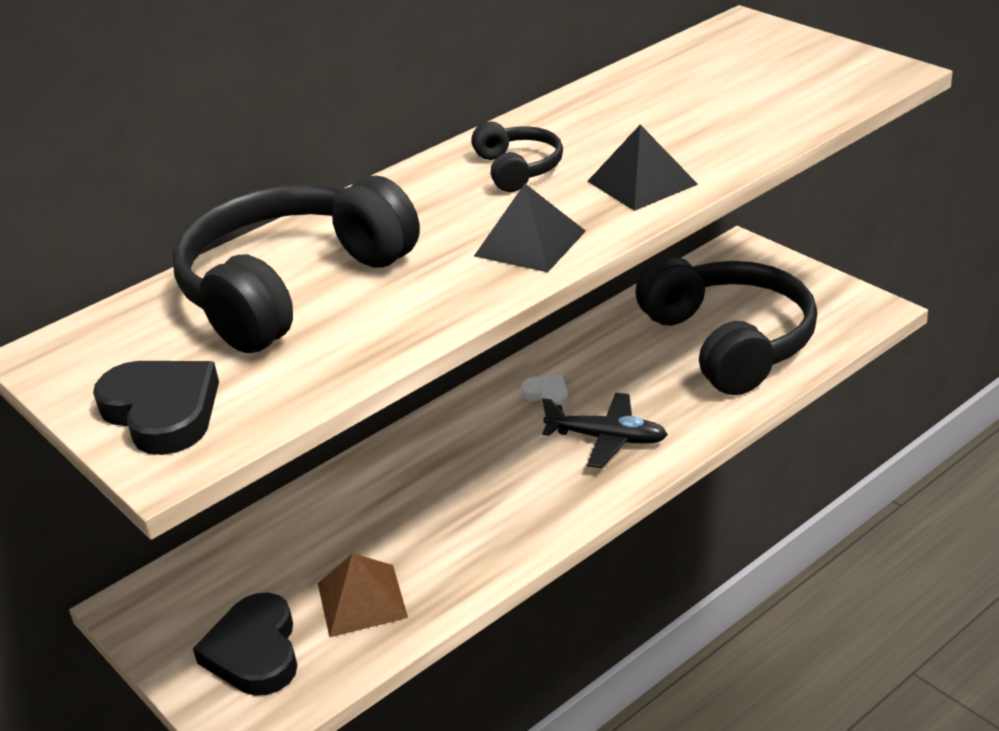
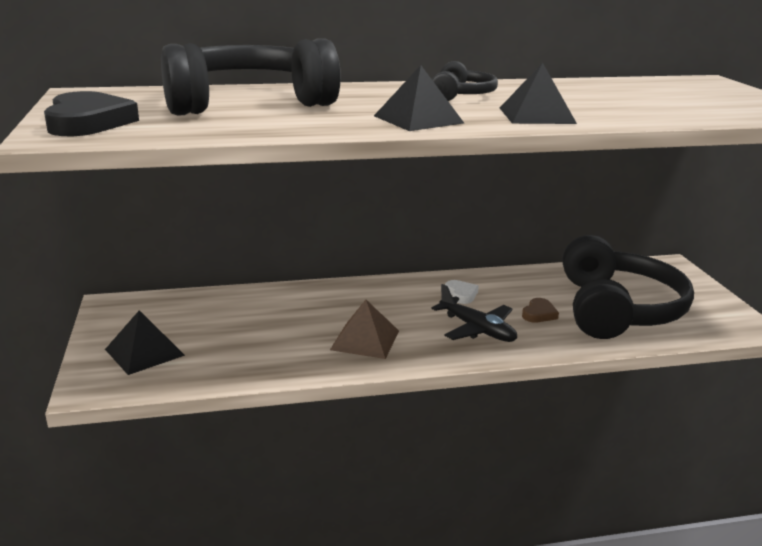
camera: 25 degrees right, 10 degrees down
(254, 651) = (144, 352): black heart -> black pyramid
(361, 600) = (232, 352): brown pyramid -> brown pyramid (365, 340)
(654, 385) = (539, 314): none -> brown heart

